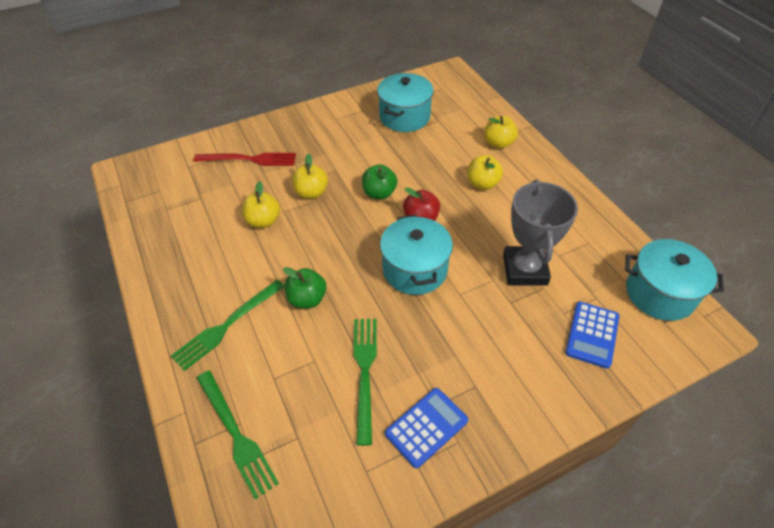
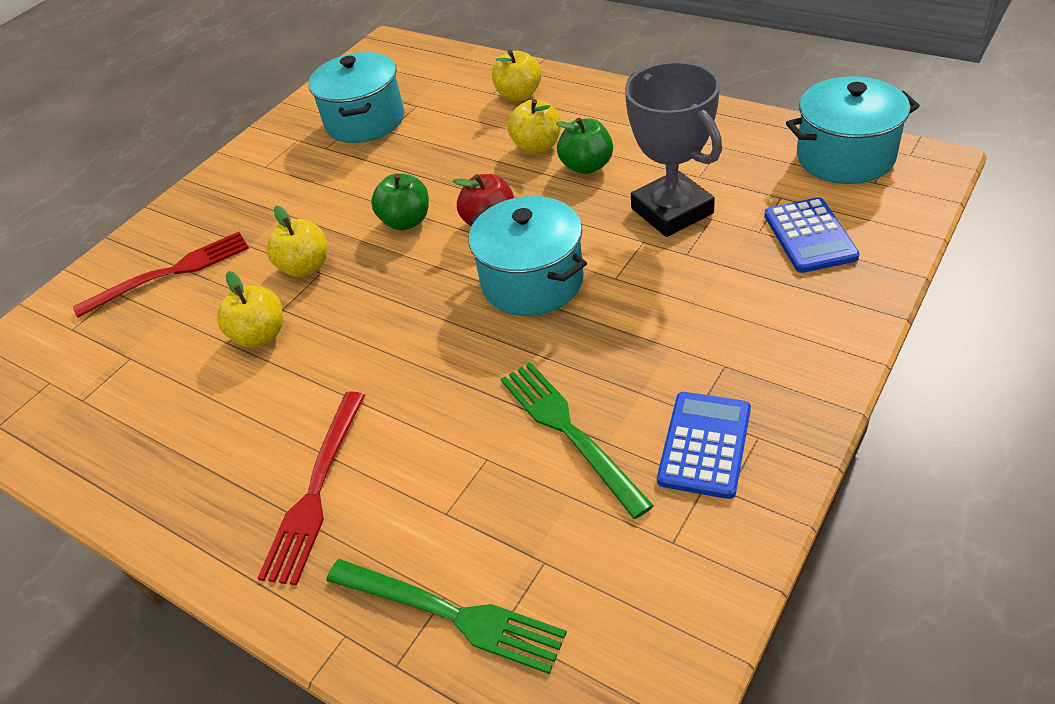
camera: 25 degrees left, 5 degrees down
(227, 325) = (316, 491): green fork -> red fork
(307, 299) = (411, 393): green apple -> green apple (586, 166)

